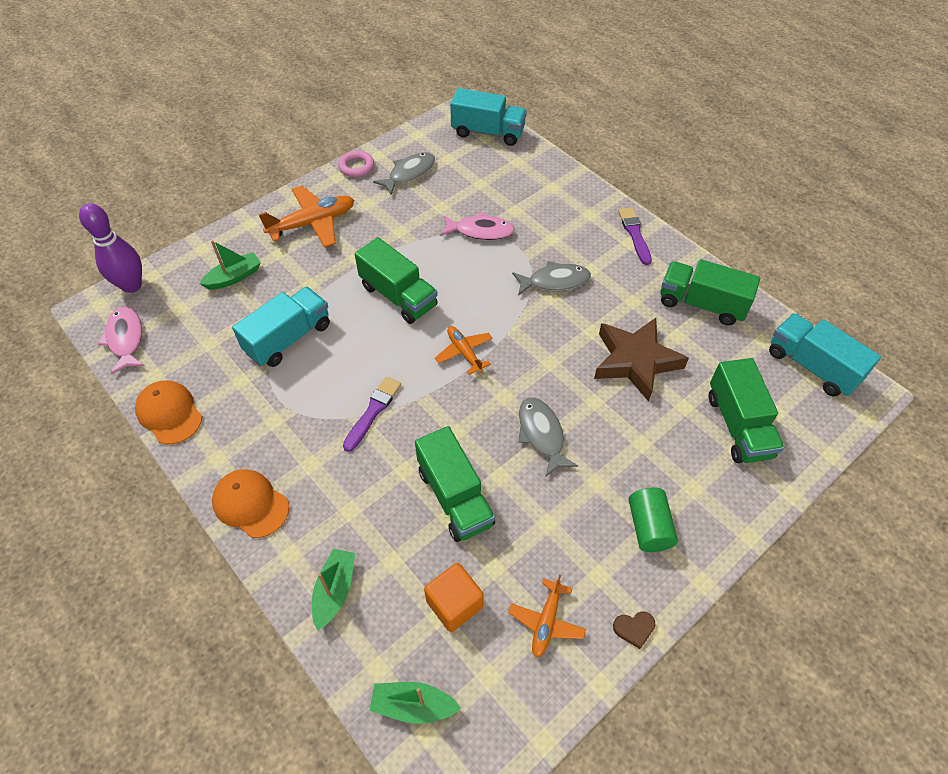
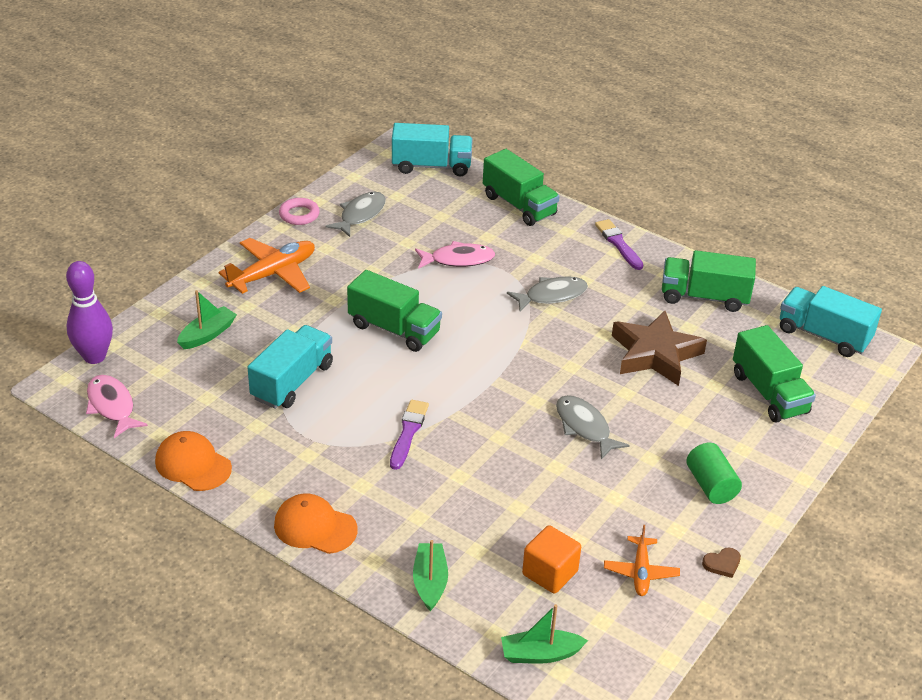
camera: 15 degrees left, 15 degrees down
(455, 497) = (518, 490): green truck -> green truck (519, 205)
(464, 352) = (482, 369): orange plane -> none

